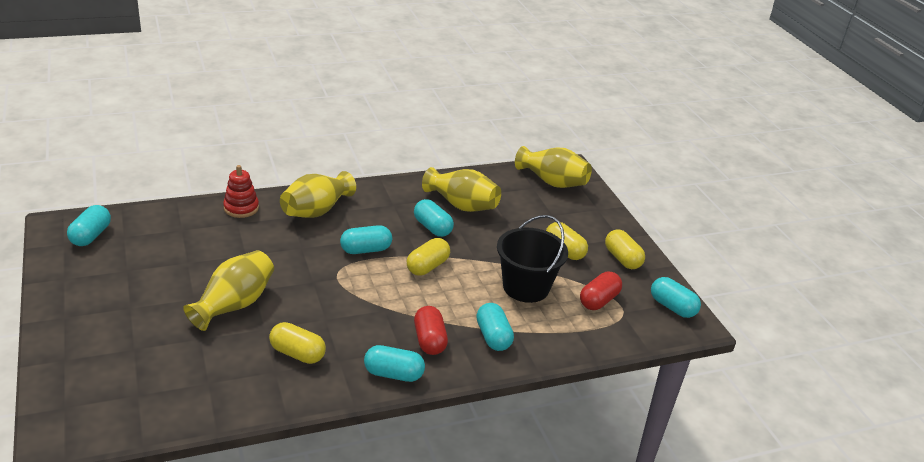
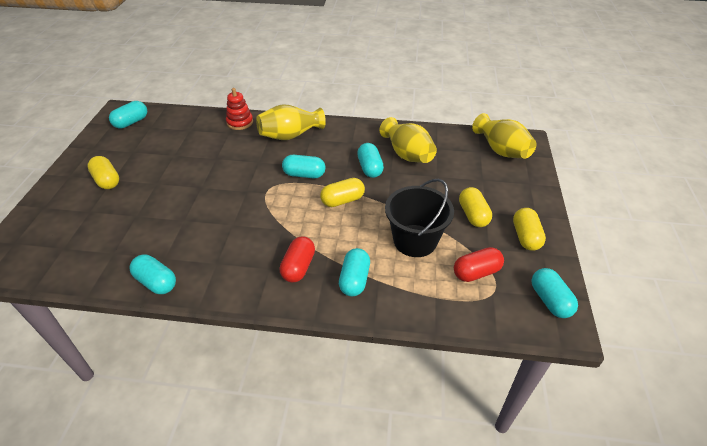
camera: 30 degrees right, 10 degrees up
(234, 305) = (178, 195): yellow vase -> none
(297, 353) = (191, 248): yellow capsule -> yellow capsule (107, 180)
(393, 374) = (248, 289): turquoise capsule -> turquoise capsule (156, 282)

